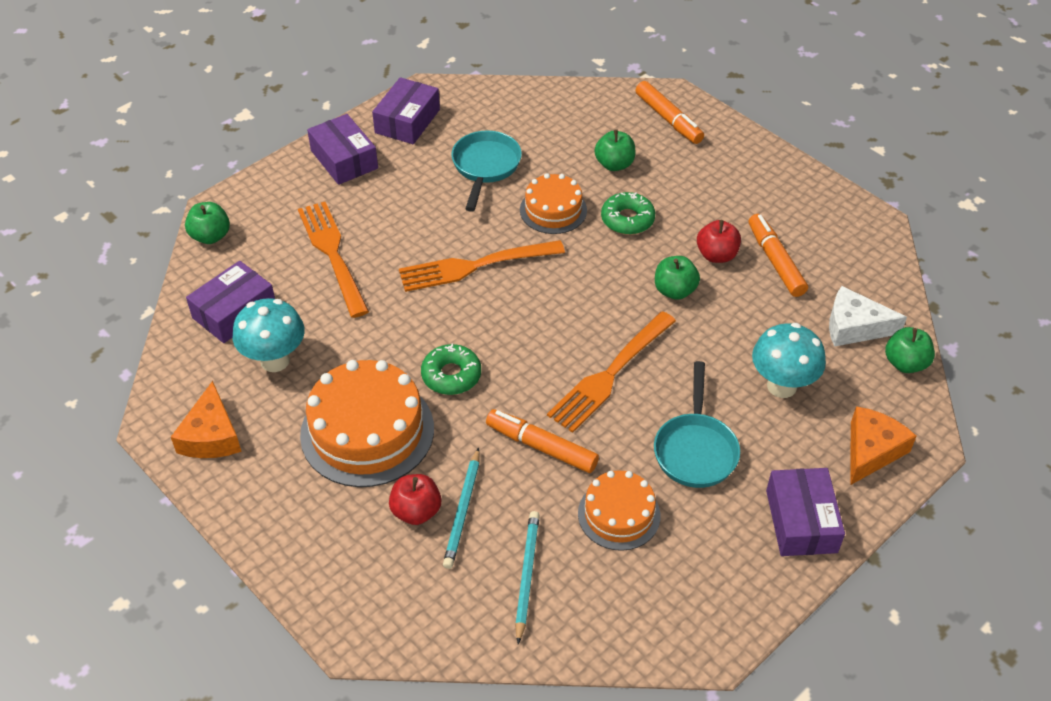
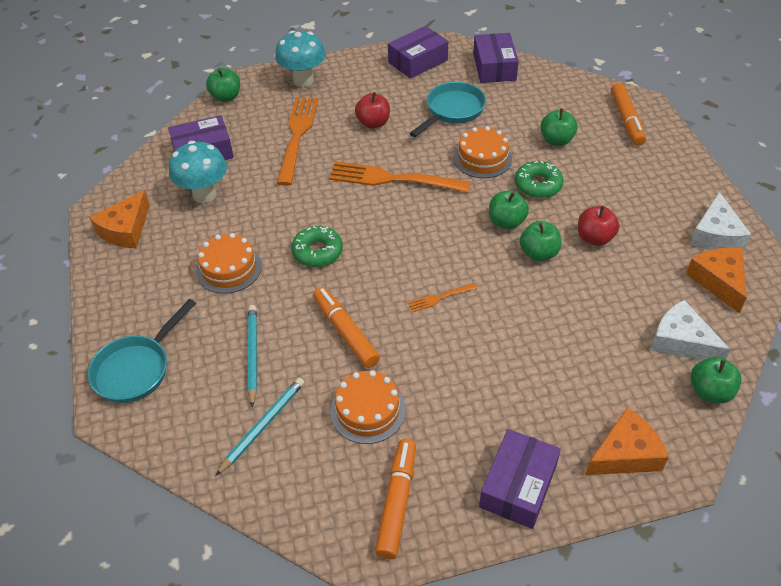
camera: 30 degrees right, 0 degrees up
(344, 159) = (353, 74): purple box -> purple box (494, 67)
(367, 431) = (229, 268): orange cake -> orange cake, size x0.59
(416, 511) = (219, 341): red apple -> red apple (373, 123)
(463, 510) = (253, 355): turquoise pencil -> turquoise pencil turned 135 degrees clockwise
(611, 373) = (440, 297): orange fork -> orange fork, size x0.45
(622, 270) = (506, 222): none -> green apple
(695, 449) = (467, 386): turquoise pan -> turquoise pan (136, 369)
(775, 261) = (644, 261): orange marker -> orange marker (397, 502)
(781, 386) = (579, 365): turquoise mushroom -> turquoise mushroom (303, 80)
(822, 211) = (715, 235): none -> white cheese
(851, 256) = (718, 281): none -> orange cheese

